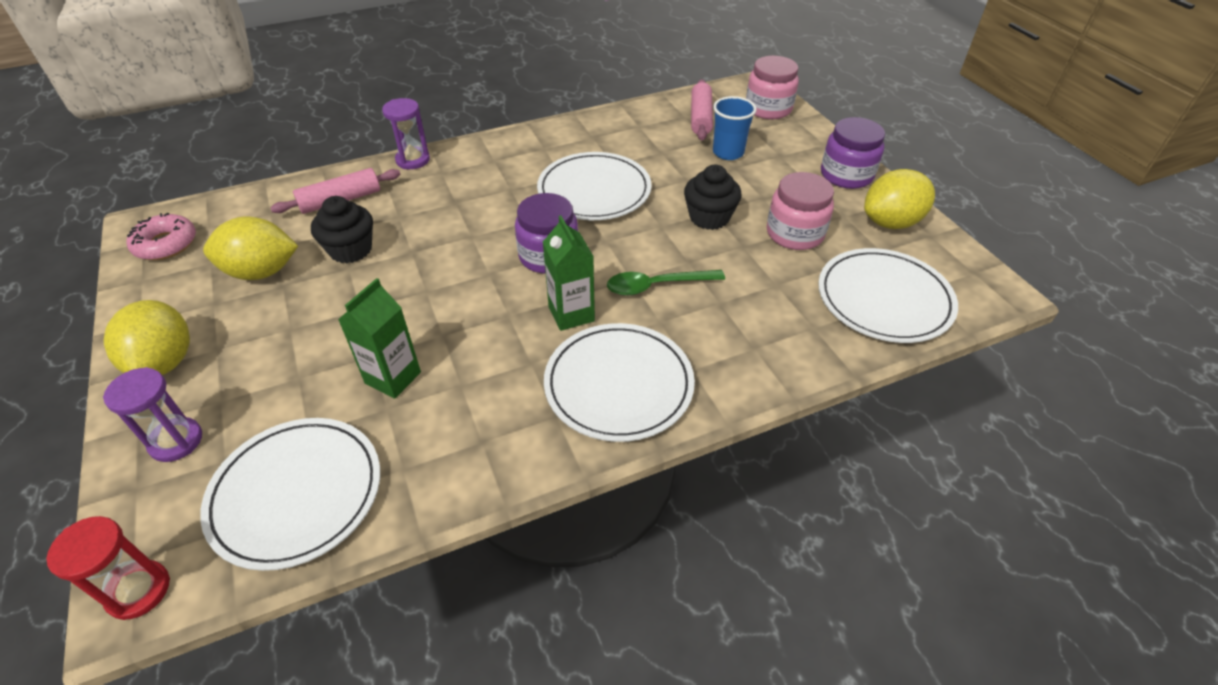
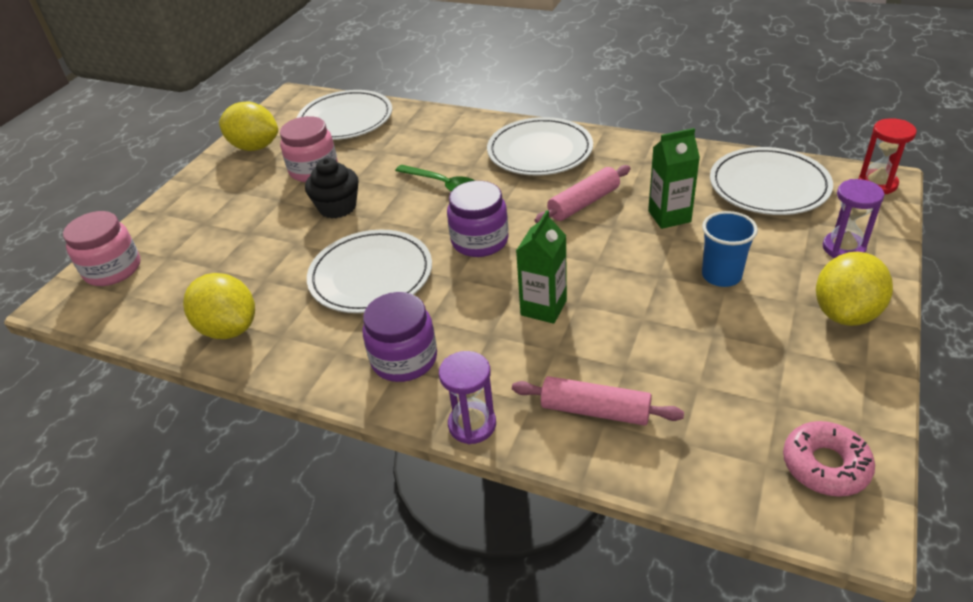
camera: 130 degrees left, 5 degrees down
(261, 272) = (727, 360): yellow lemon -> yellow lemon (229, 328)
(350, 249) = (628, 337): black cupcake -> none
(571, 314) = (517, 196): green carton -> green carton (543, 308)
(700, 117) = (170, 296): pink rolling pin -> pink rolling pin (584, 203)
(728, 152) = (226, 248): blue cup -> blue cup (721, 276)
(846, 175) = (205, 185): purple jar -> purple jar (404, 359)

